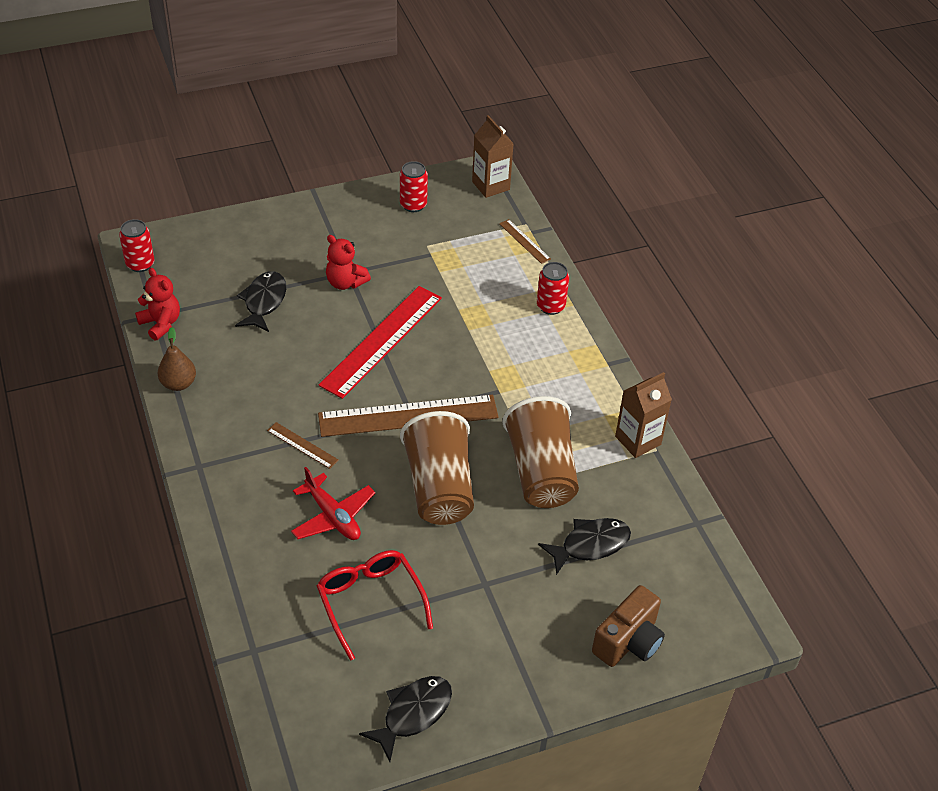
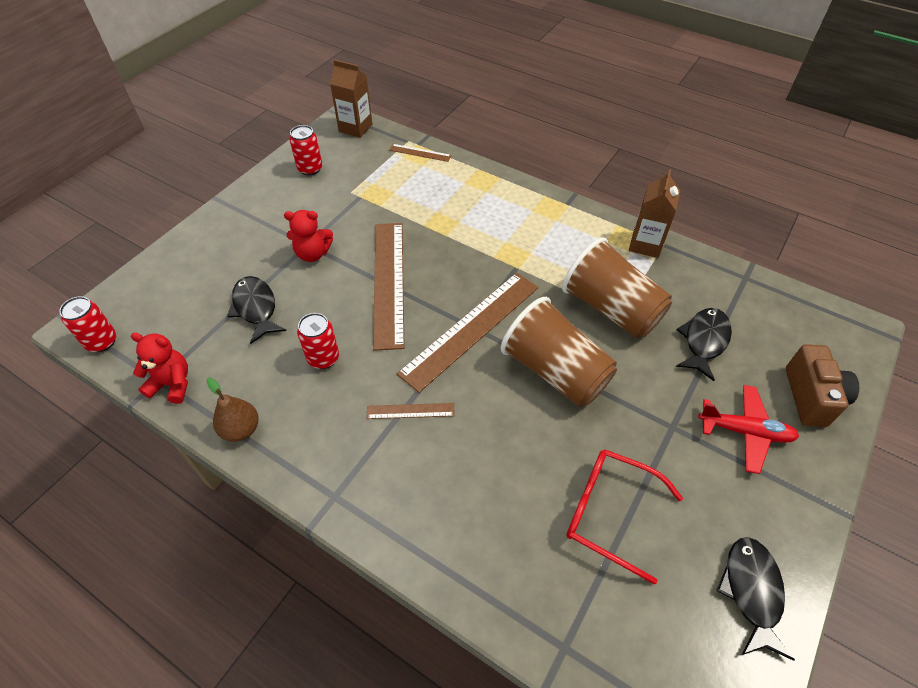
camera: 35 degrees left, 5 degrees up
(333, 516) = (499, 457): red plane -> red plane (745, 432)
(381, 340) = (388, 282): red ruler -> brown ruler
(550, 306) = (486, 187): red can -> red can (323, 358)

